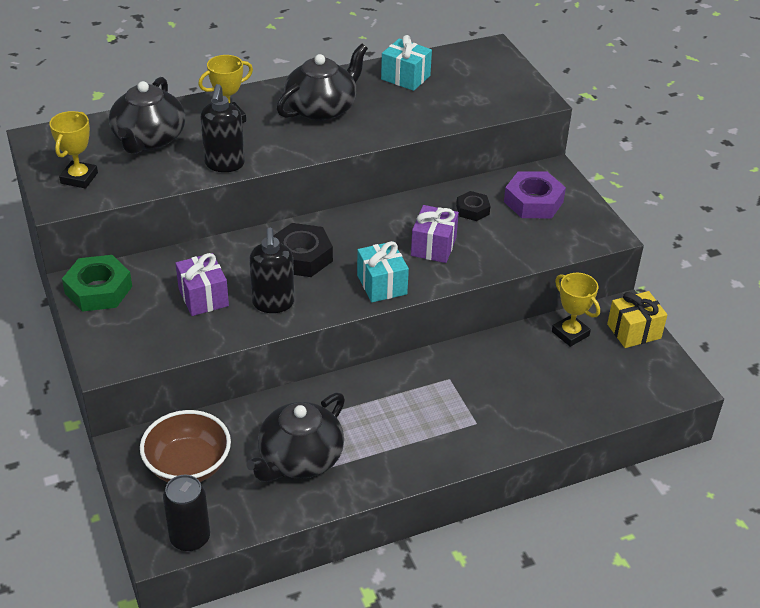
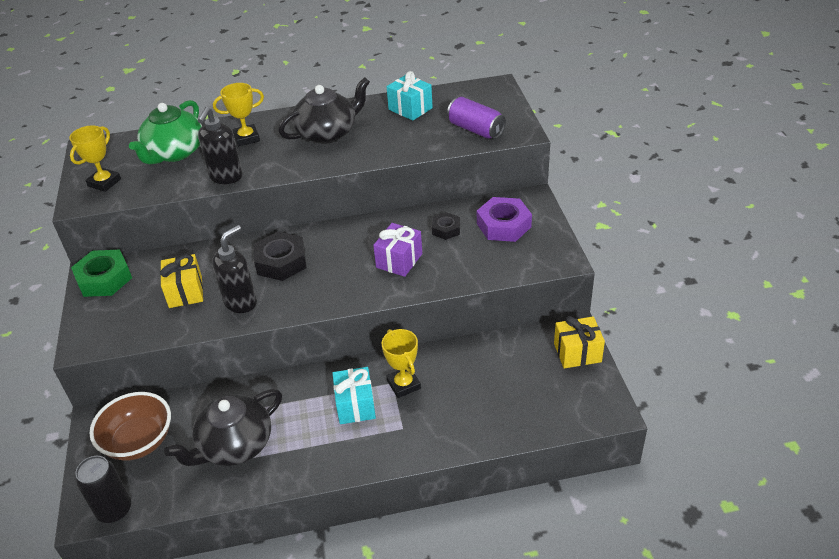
camera: 15 degrees right, 0 degrees up
(148, 139) = (174, 152): black teapot -> green teapot
(203, 297) = (185, 292): purple gift -> yellow gift
(273, 304) = (241, 302): black soap dispenser -> black soap dispenser turned 150 degrees counterclockwise
(381, 284) = (340, 292): turquoise gift -> turquoise gift (355, 405)
(487, 98) = (475, 130): none -> purple can
(570, 333) = (516, 350): yellow trophy -> yellow trophy (403, 384)

